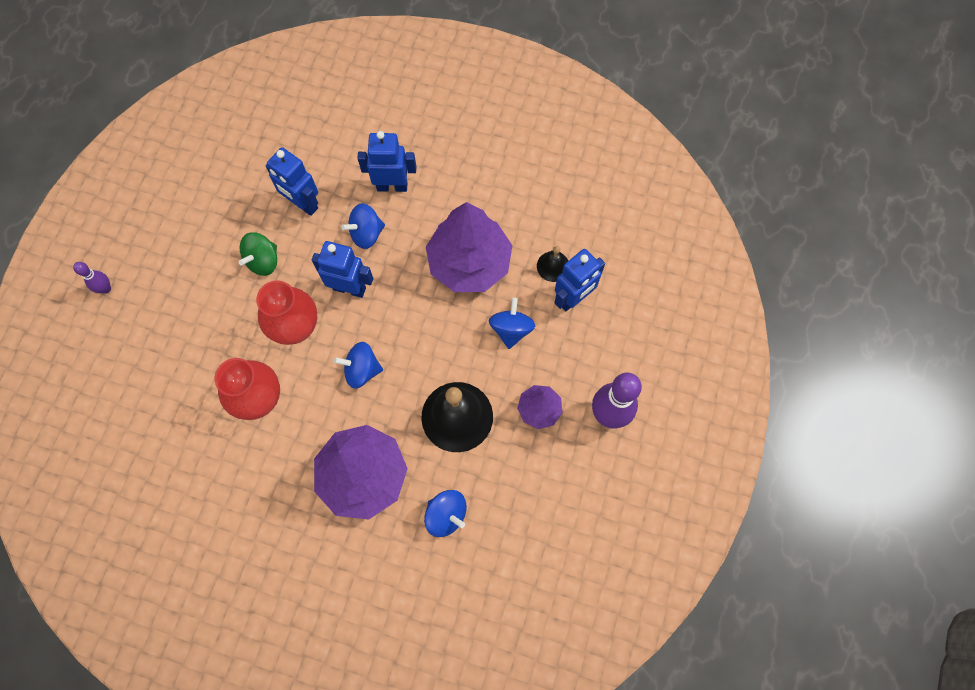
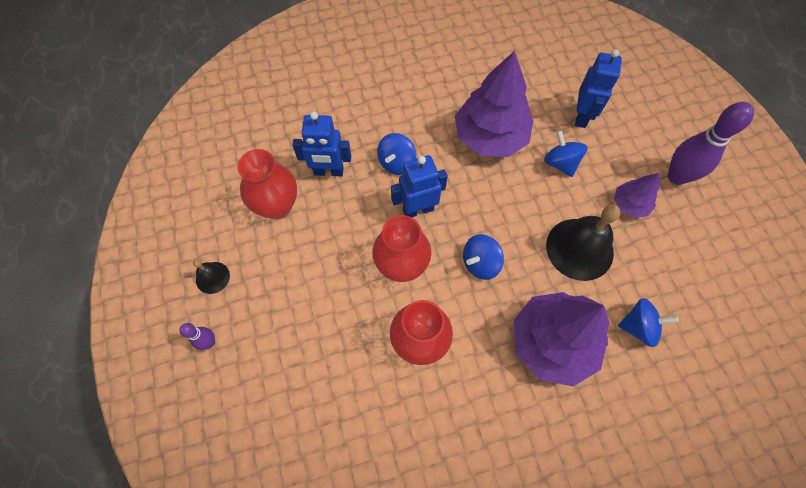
camera: 35 degrees left, 5 degrees down
(238, 208) = (277, 206): none -> red vase
(263, 261) = (332, 232): green spinning top -> none
(392, 186) = (387, 119): blue robot -> none
(553, 266) = (549, 104): black bell -> black bell (212, 277)

